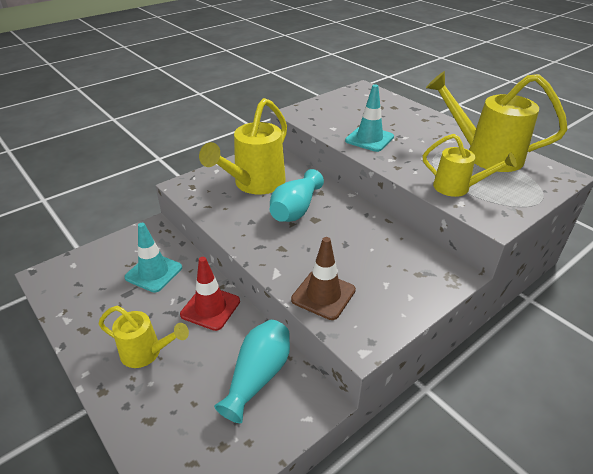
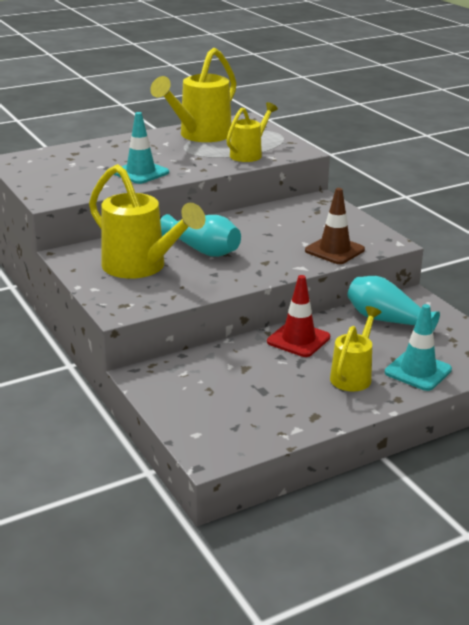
camera: 80 degrees left, 10 degrees down
(154, 272) = (232, 373): turquoise traffic cone -> turquoise traffic cone (418, 371)

